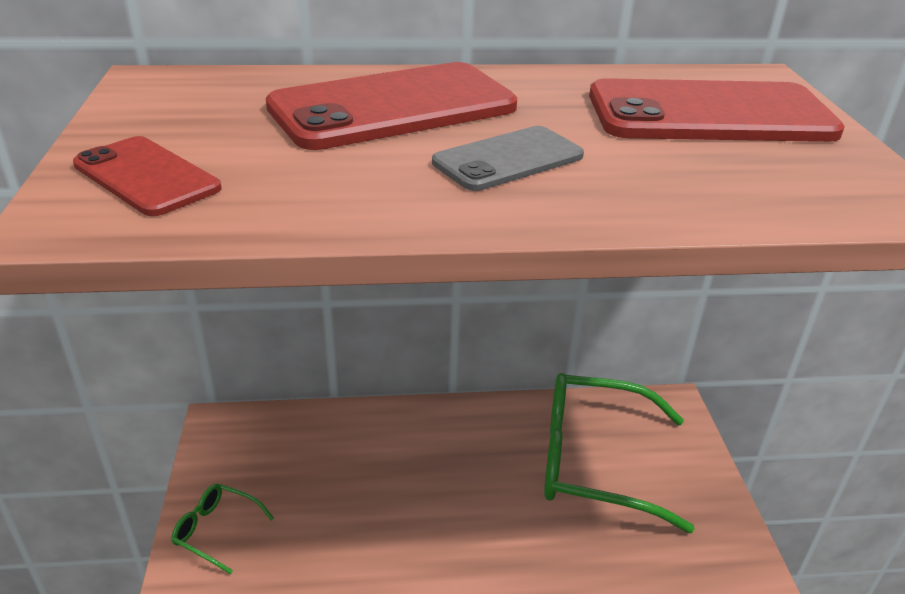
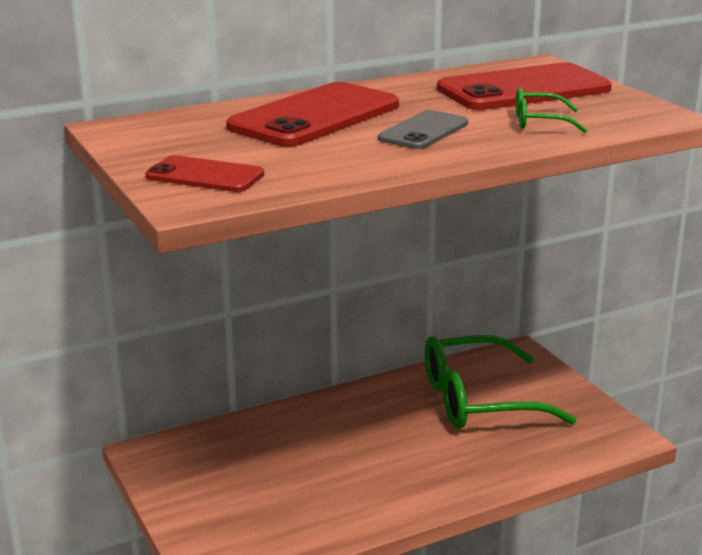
camera: 20 degrees left, 10 degrees down
(216, 530) = (202, 516): green glasses -> green glasses (539, 122)

